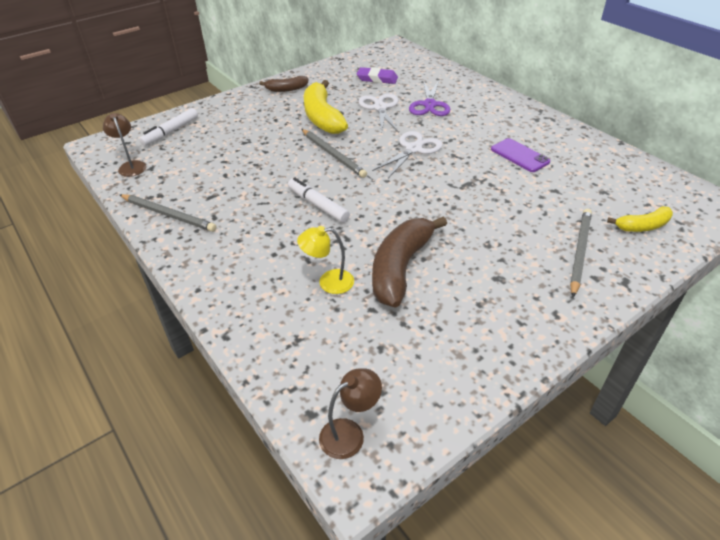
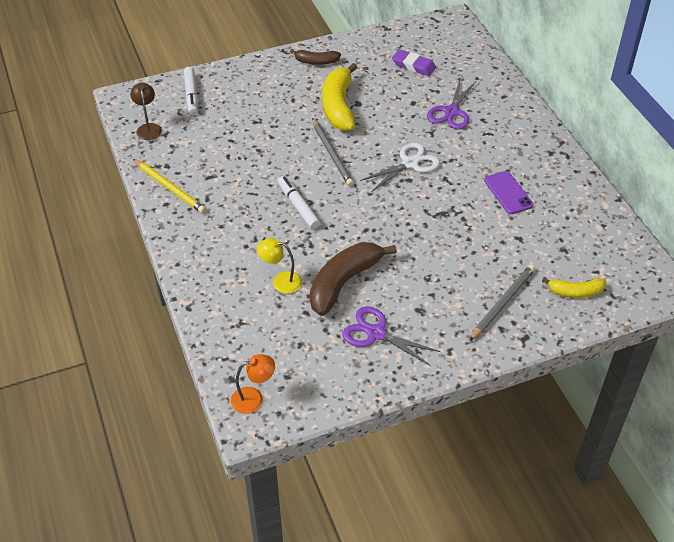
camera: 15 degrees right, 5 degrees up
(168, 214) = (170, 188): grey pencil -> yellow pencil
(171, 132) = (191, 95): white marker -> white marker turned 60 degrees counterclockwise
(350, 433) = (254, 398): brown lamp -> orange lamp
(380, 108) = (400, 106): white scissors -> none
(463, 314) = (376, 333): none -> purple scissors

